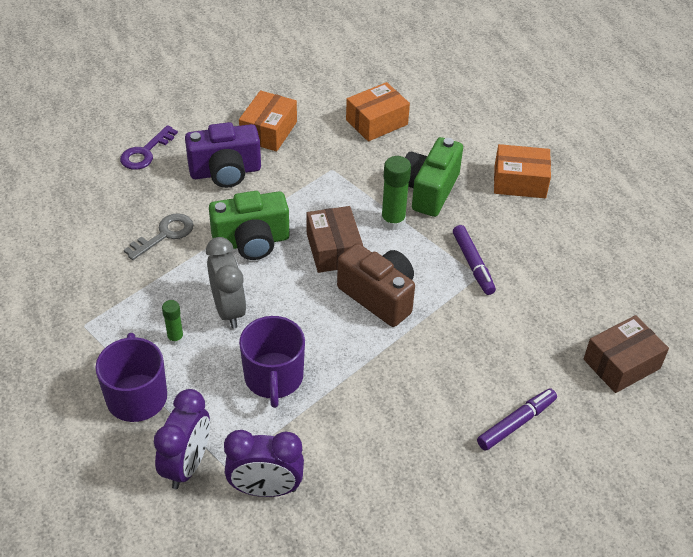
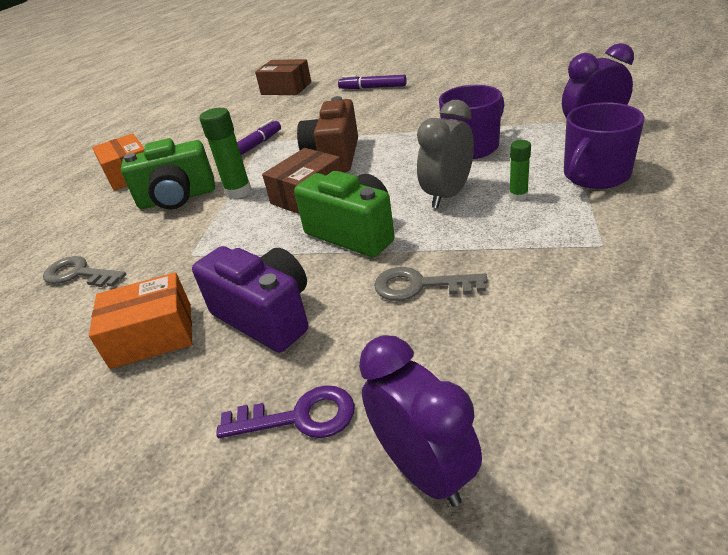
camera: 120 degrees left, 10 degrees down
(265, 489) = (548, 107): purple clock -> purple clock (423, 470)
(377, 122) = (79, 274): orange box -> grey key

